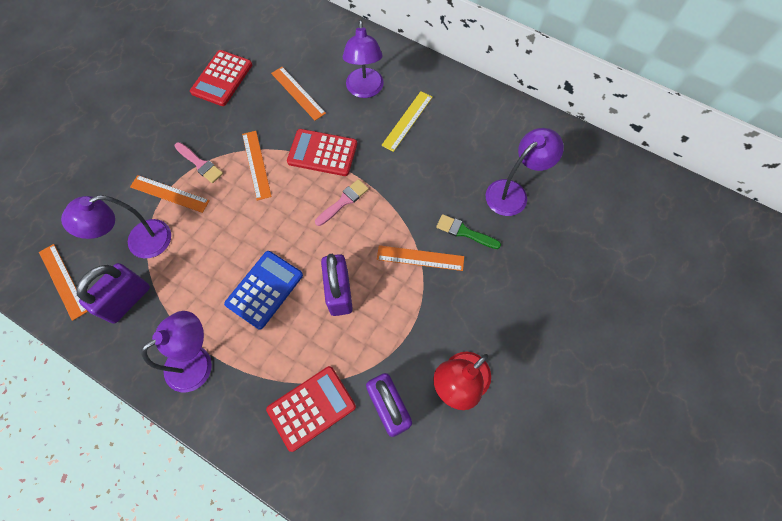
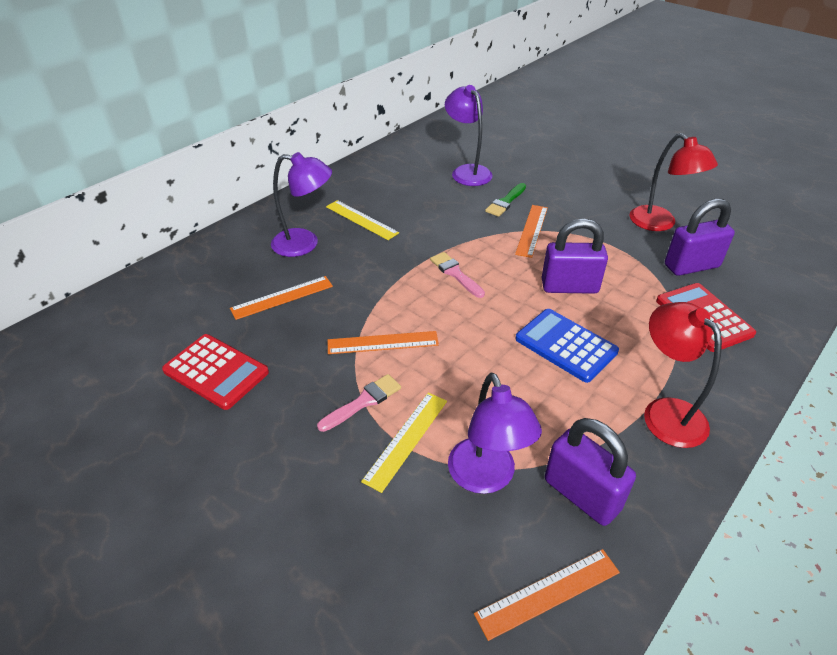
camera: 80 degrees left, 25 degrees down
(169, 194) = (406, 439): orange ruler -> yellow ruler
(197, 361) = (665, 412): purple lamp -> red lamp
(322, 153) = (383, 284): red calculator -> none

